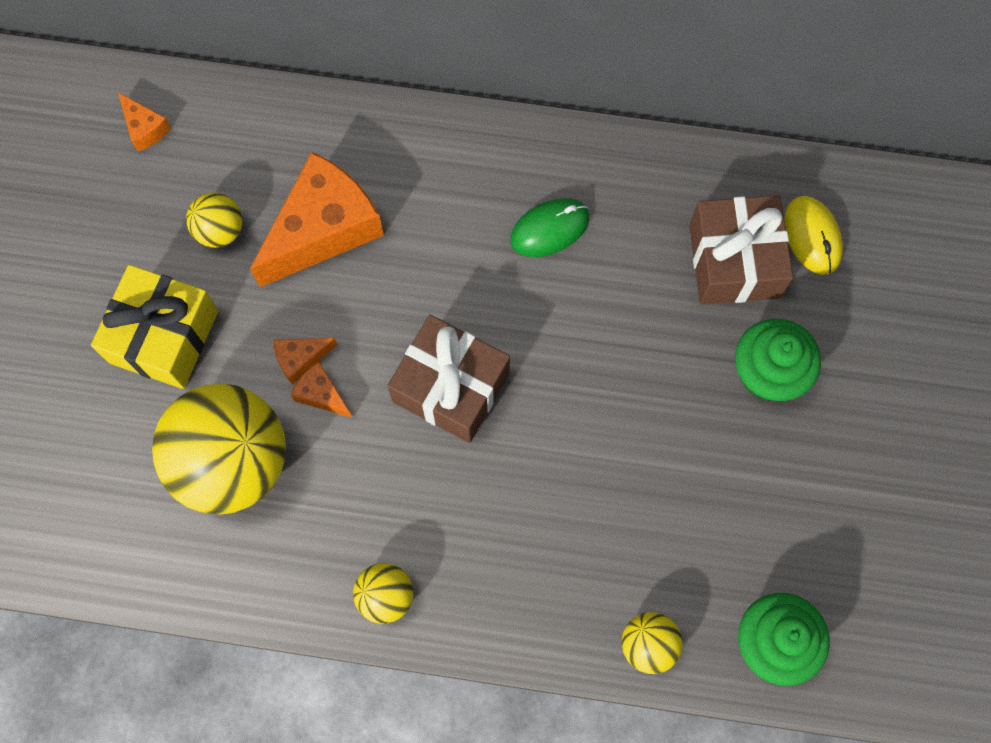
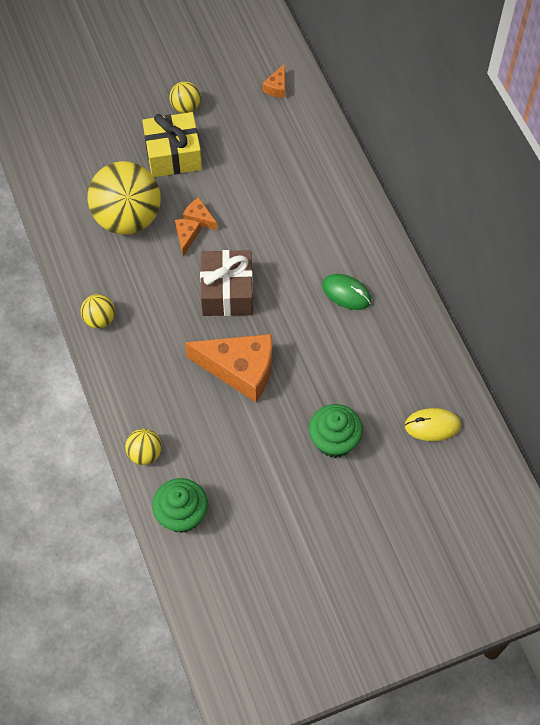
camera: 60 degrees right, 10 degrees down
(220, 230) = (244, 148): yellow ball -> yellow ball (186, 107)
(323, 229) = (275, 191): orange cheese -> orange cheese (240, 370)
(734, 261) = (389, 392): brown gift -> none
(812, 236) = (432, 425): yellow mouse -> yellow mouse turned 45 degrees clockwise

